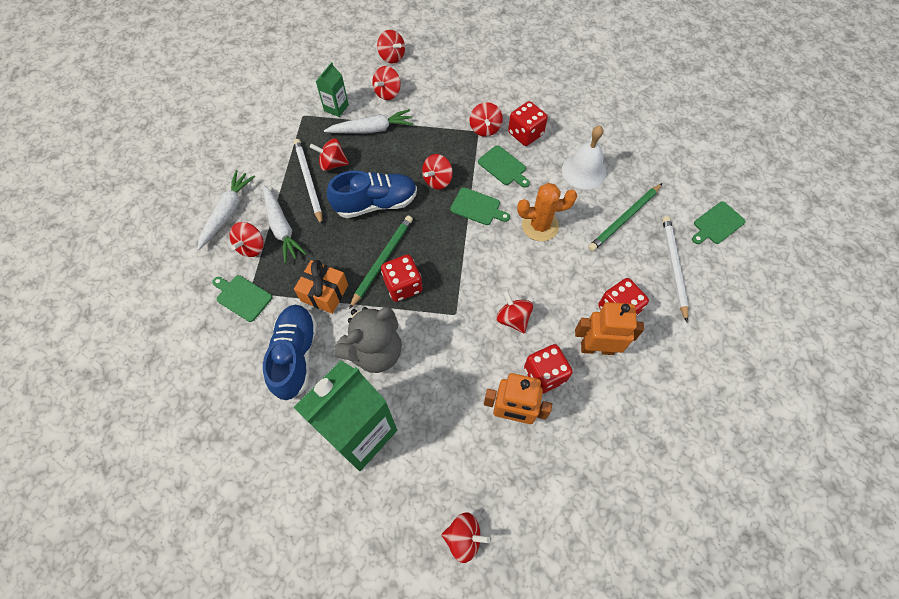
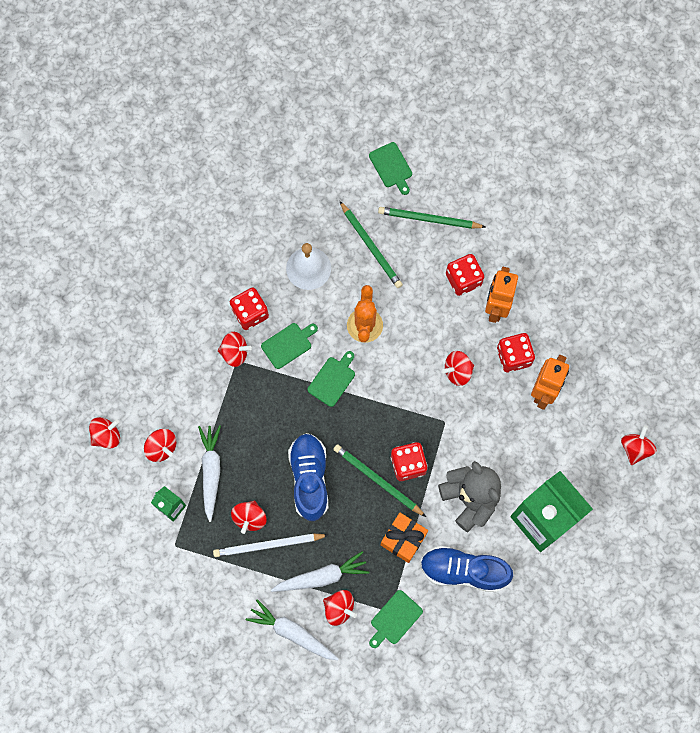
camera: 80 degrees left, 10 degrees up
(437, 180) = (292, 413): red spinning top -> none
(673, 267) = (429, 219): white pencil -> green pencil

